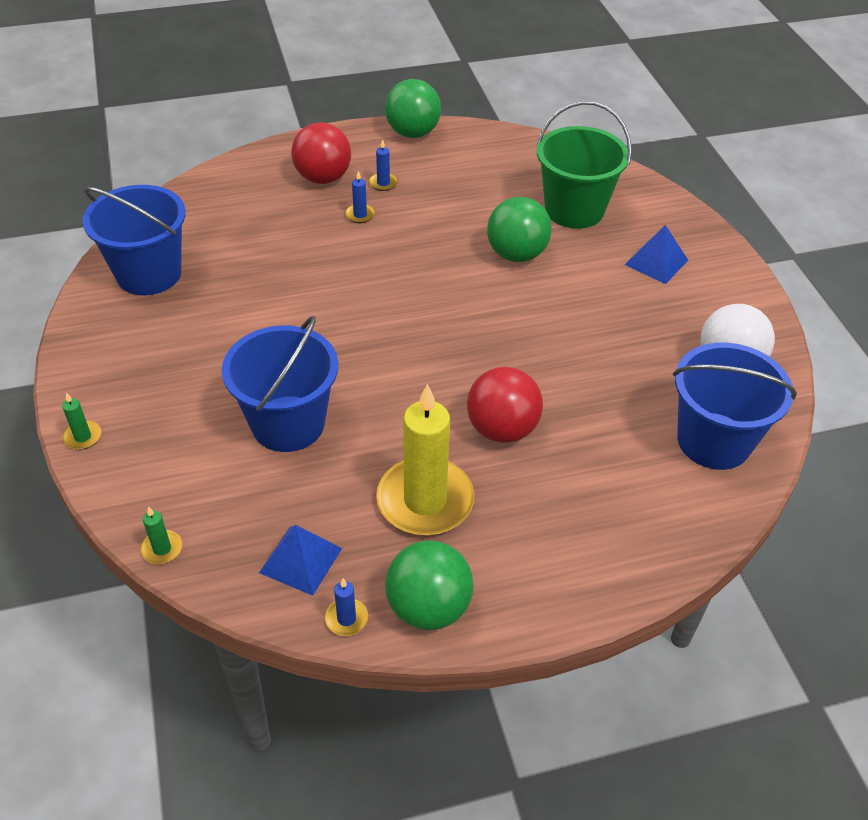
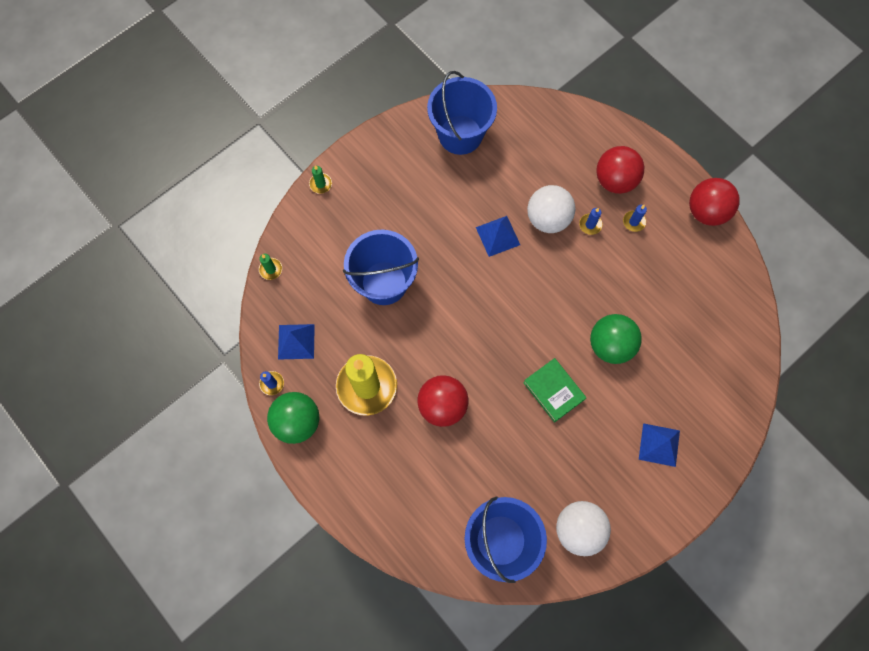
camera: 65 degrees right, 25 degrees up
(311, 292) = (497, 236): none -> blue pyramid
(325, 244) = (547, 219): none -> white ball
(413, 133) = (706, 211): green ball -> red ball
(544, 320) = (553, 391): none -> green book
(574, 210) = (685, 364): green bucket -> none

